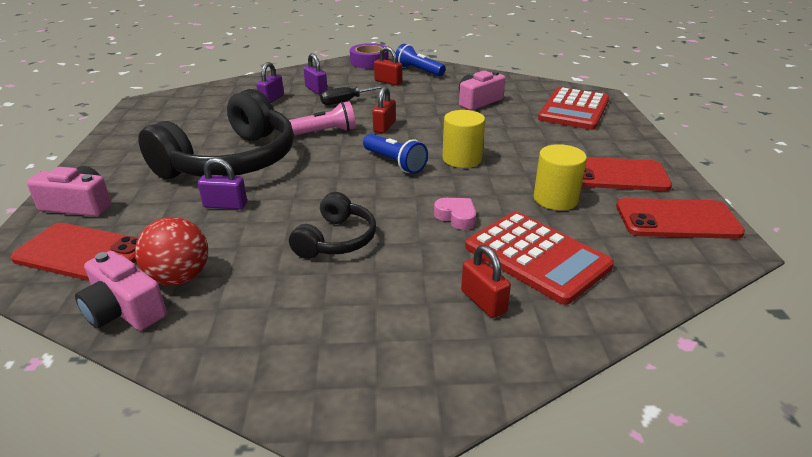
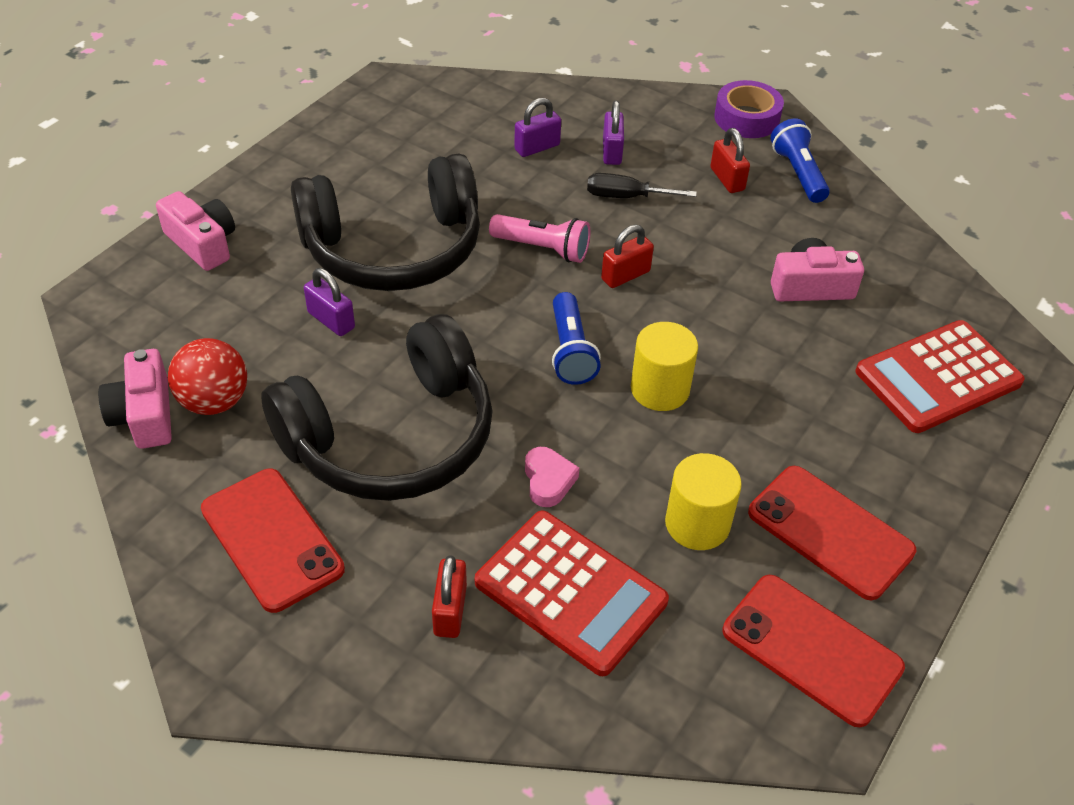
camera: 35 degrees right, 15 degrees up
(82, 253) = (161, 318): red phone -> red phone (272, 539)
(336, 240) = (392, 438): black headphones -> black headphones, size x2.00
(537, 257) = (570, 592): red calculator -> red calculator turned 45 degrees counterclockwise

